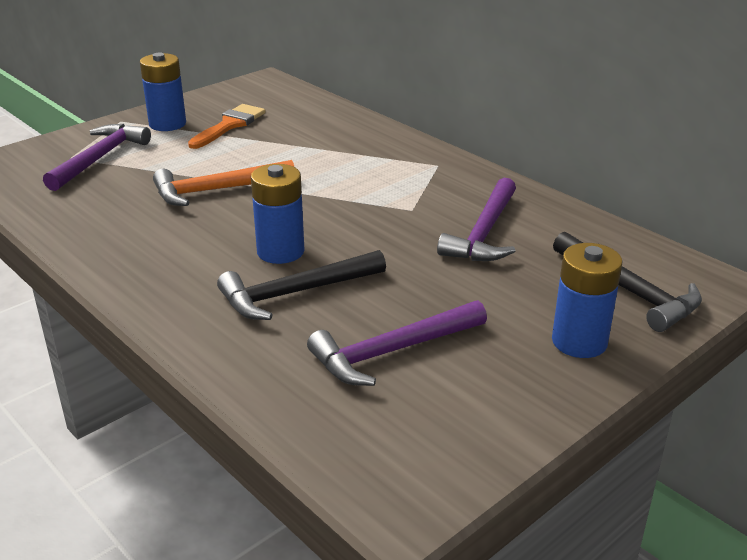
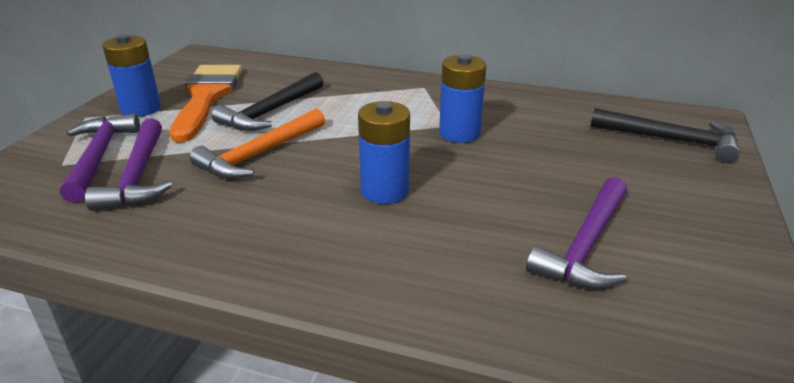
camera: 30 degrees left, 0 degrees up
(229, 125) = (206, 96): orange brush -> orange brush, size x1.56
(295, 293) = (443, 223): black hammer -> black hammer (270, 112)
(484, 233) = (524, 128): purple hammer -> purple hammer (138, 176)
(579, 342) = (695, 187): blue battery -> blue battery (459, 133)

